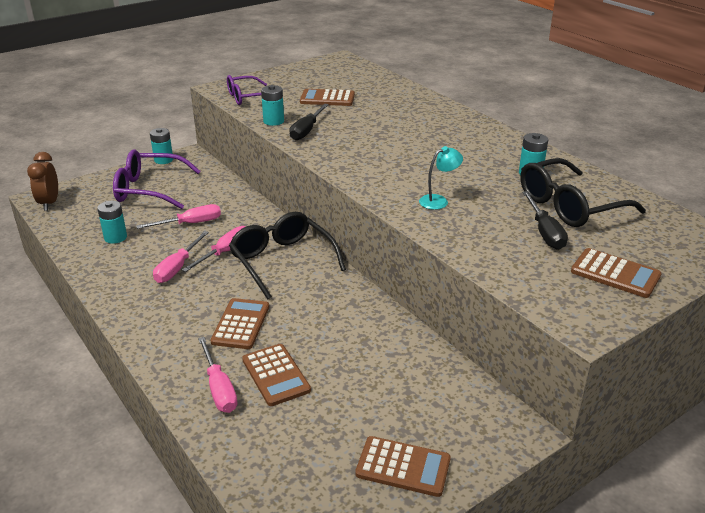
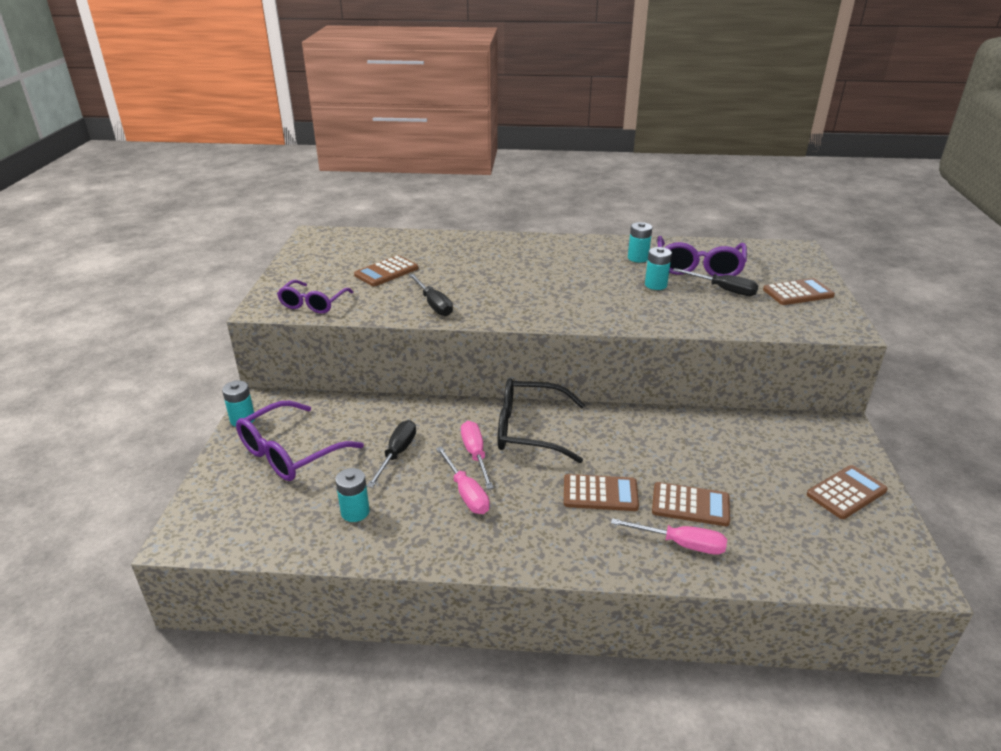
camera: 50 degrees left, 0 degrees up
(49, 203) = (206, 535): brown clock -> none
(190, 223) = (397, 454): pink screwdriver -> black screwdriver
(240, 324) = (600, 493): brown calculator -> brown calculator turned 135 degrees clockwise
(273, 121) = (388, 311): turquoise battery -> turquoise battery (655, 285)
(439, 201) = (634, 304): turquoise lamp -> none
(569, 206) = (698, 267): black glasses -> purple glasses

